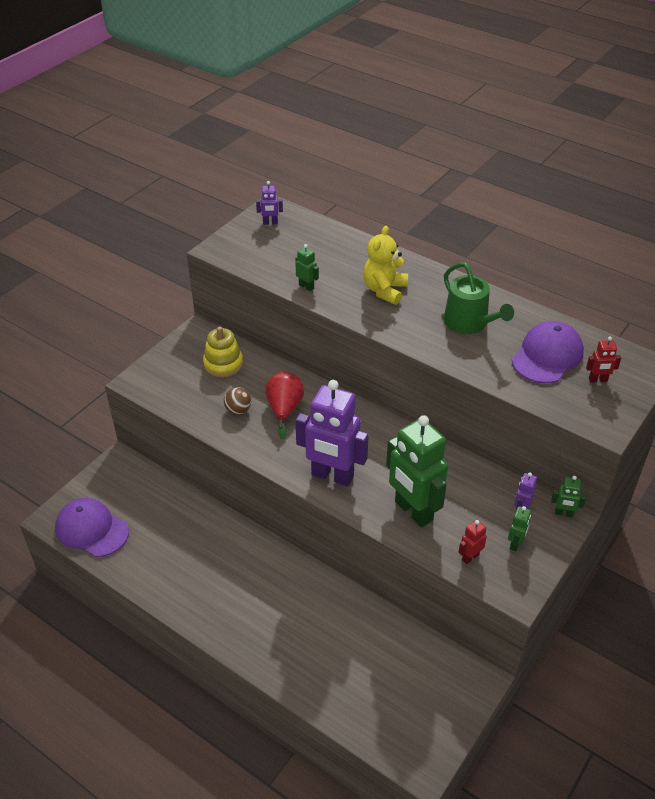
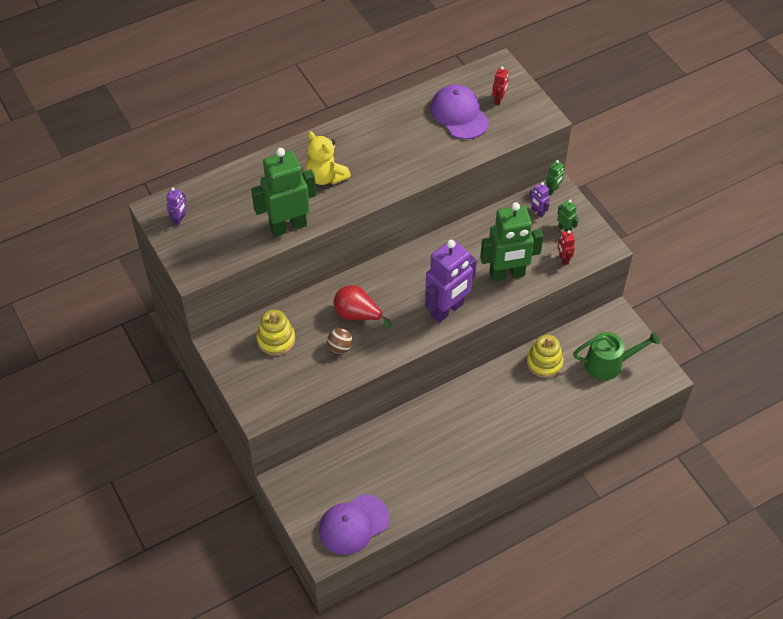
camera: 65 degrees left, 10 degrees up
(306, 286) = (288, 226): green robot -> green robot, size x2.37
(369, 626) = (544, 362): none -> yellow stacking toy
(469, 323) = (397, 142): green watering can -> green watering can (608, 364)

